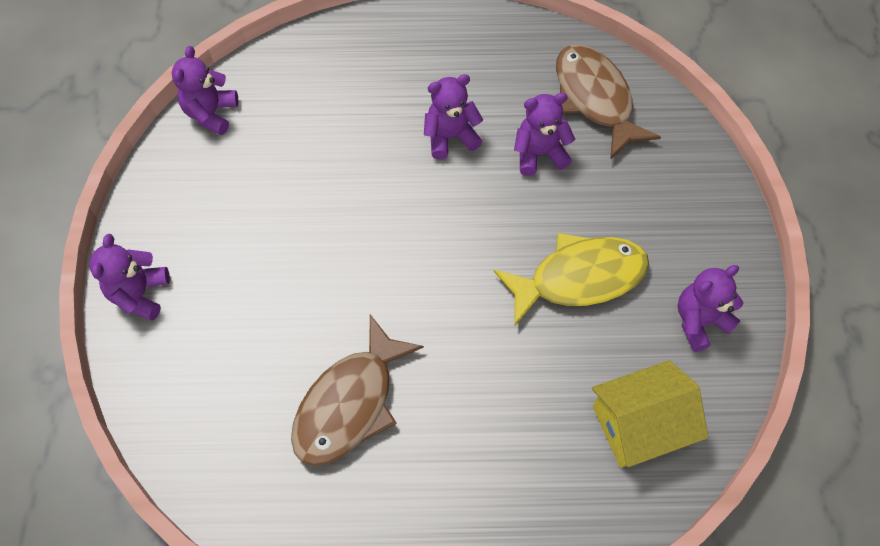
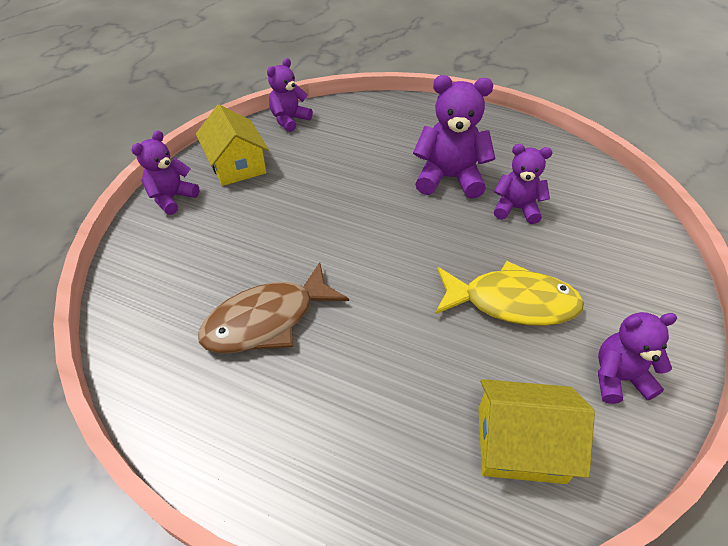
camera: 25 degrees right, 15 degrees down
(188, 213) = (237, 165): none -> yellow house
(450, 137) = (449, 178): purple teddy bear -> purple teddy bear, size x1.56
(595, 99) = (579, 189): brown fish -> none

